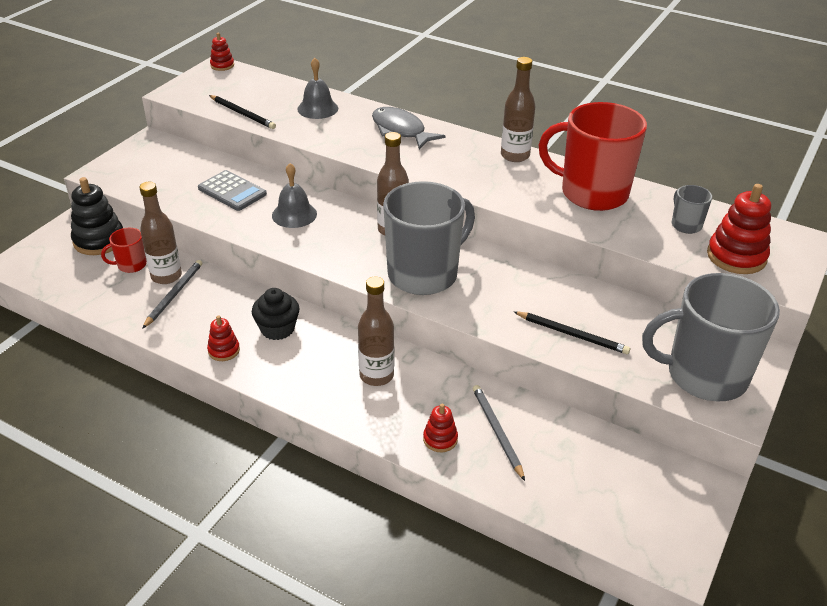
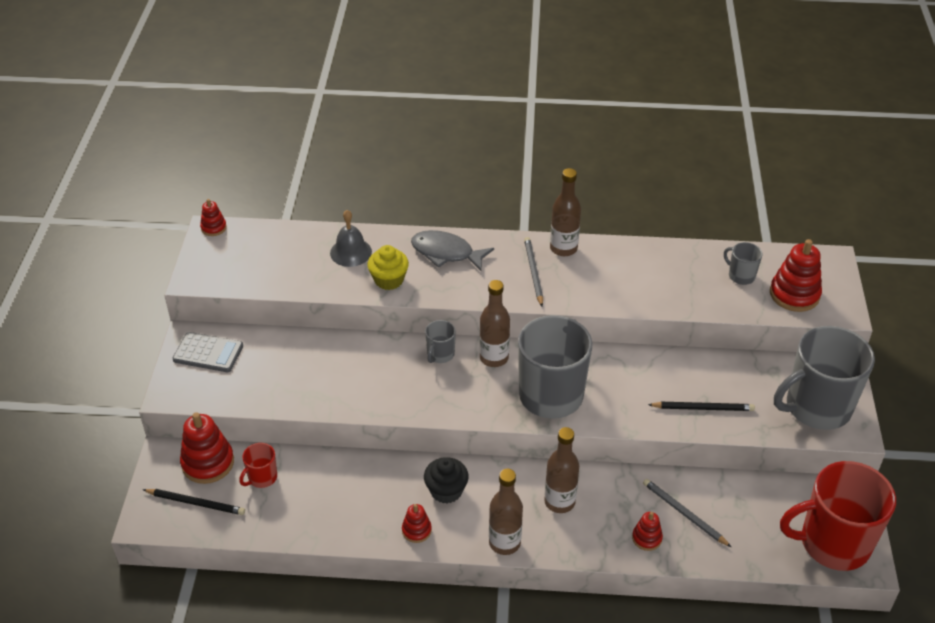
camera: 25 degrees left, 5 degrees up
(99, 240) = (208, 463): black stacking toy -> red stacking toy
(166, 276) = (305, 476): brown bottle -> brown bottle (504, 542)
(174, 295) = (328, 493): grey pencil -> grey pencil (533, 272)
(232, 191) = (319, 368): grey calculator -> grey calculator (208, 353)
(242, 113) = (284, 282): black pencil -> black pencil (195, 503)
(294, 214) = (396, 373): grey bell -> none
(332, 135) = (389, 280): none -> yellow cupcake
(345, 213) = (440, 354): none -> grey mug
(592, 193) = (651, 268): red mug -> red mug (833, 543)

